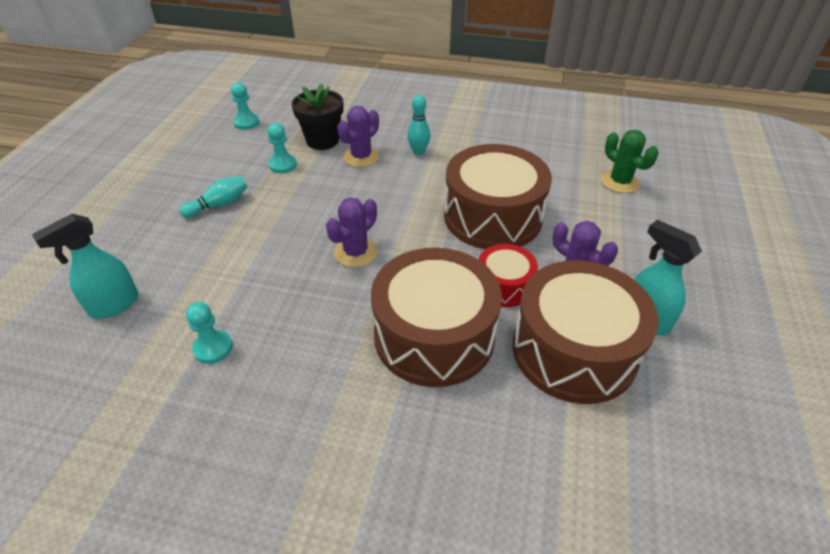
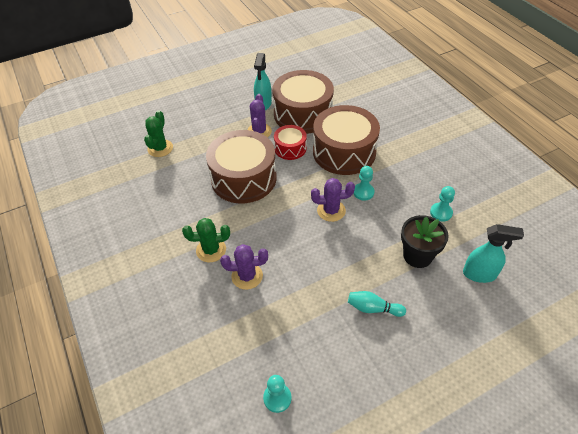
camera: 130 degrees left, 5 degrees up
(282, 165) = (301, 313): turquoise pawn -> turquoise pawn (363, 192)
(322, 140) = (250, 316): black flower pot -> black flower pot (417, 255)
(418, 152) = (211, 250): turquoise bowling pin -> green cactus

